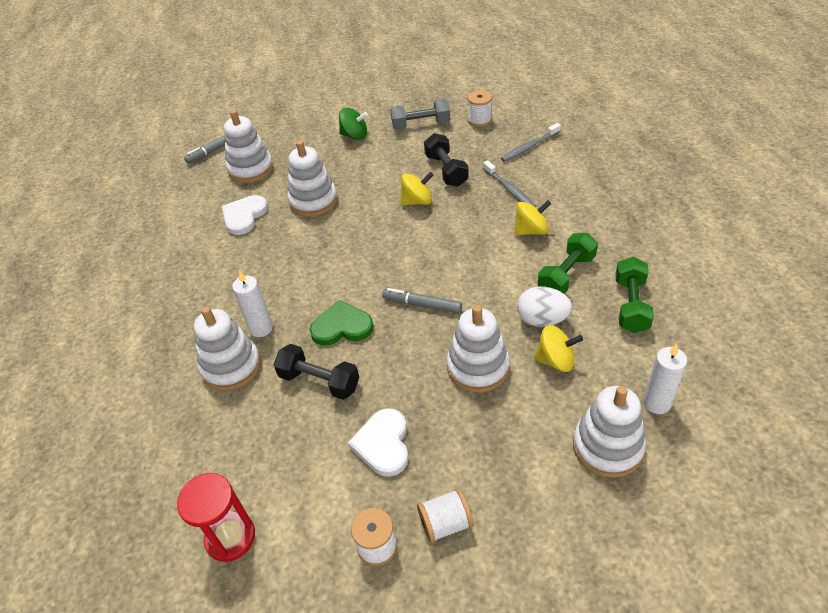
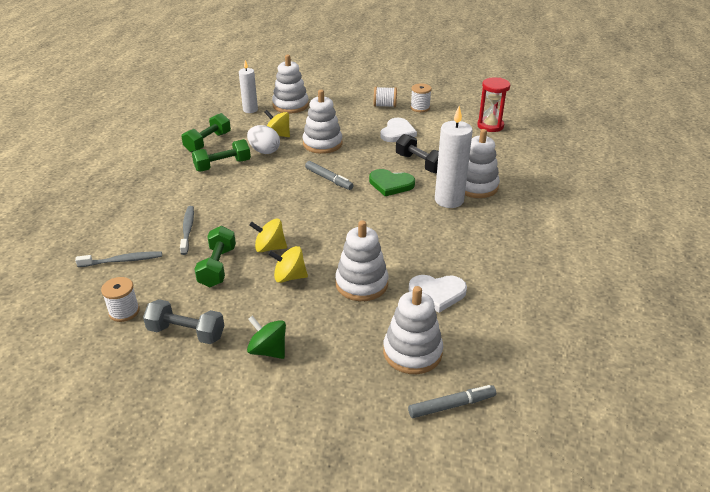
camera: 160 degrees left, 10 degrees down
(244, 216) = (437, 293): white heart -> white heart turned 45 degrees clockwise
(261, 328) = (449, 200): white candle -> white candle, size x1.60
(446, 170) = (217, 267): black dumbbell -> green dumbbell
(531, 230) = (210, 196): yellow spinning top -> yellow spinning top (289, 277)

